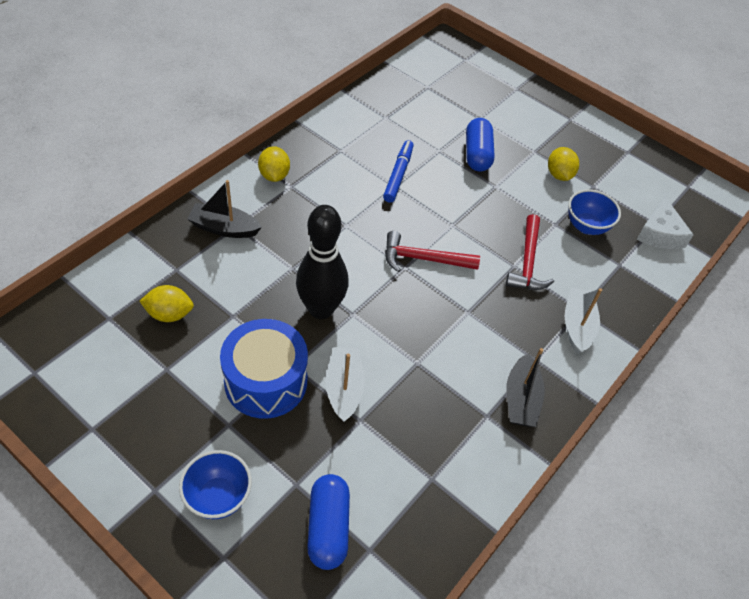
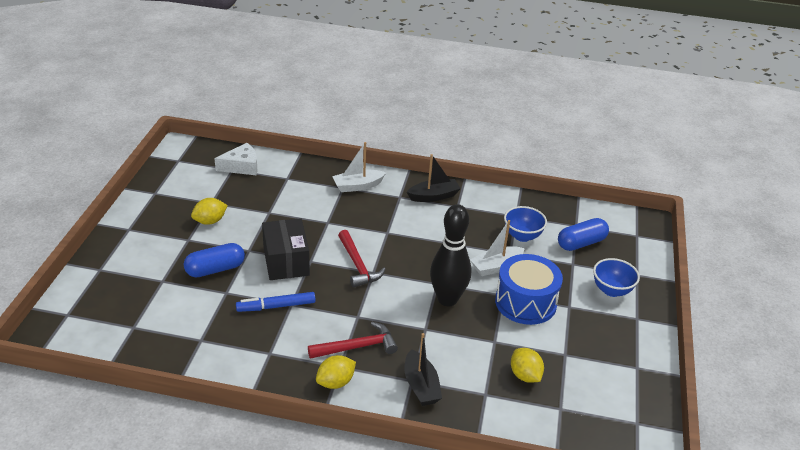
camera: 115 degrees left, 15 degrees down
(462, 206) = (286, 261): none -> black box
(528, 262) = (318, 217): red hammer -> red hammer (357, 347)
(586, 226) = (260, 198): blue bowl -> blue bowl (522, 236)

